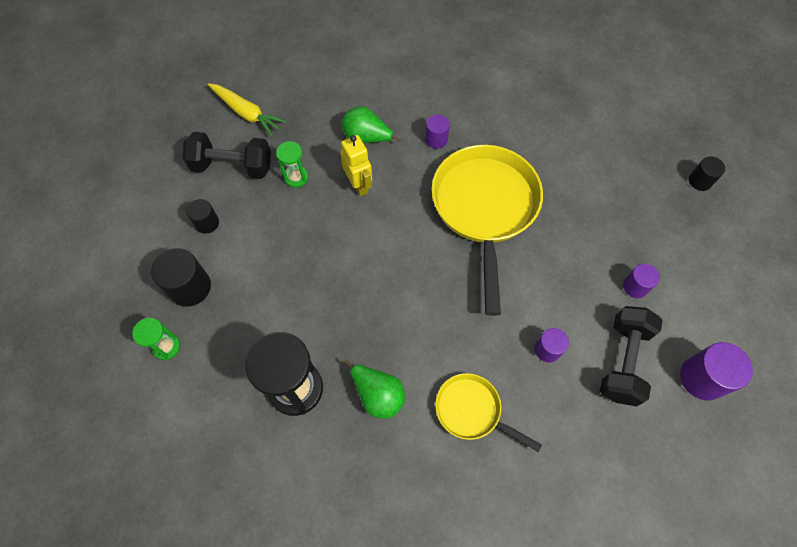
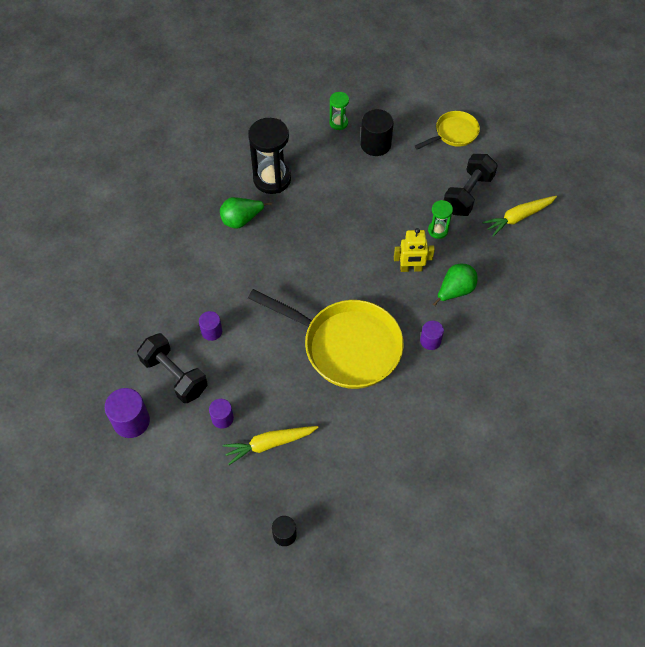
camera: 115 degrees right, 5 degrees down
(207, 223) = (423, 166): black cylinder -> none
(472, 411) = (199, 267): yellow pan -> yellow pan (453, 133)
(630, 231) = (269, 444): none -> yellow carrot

